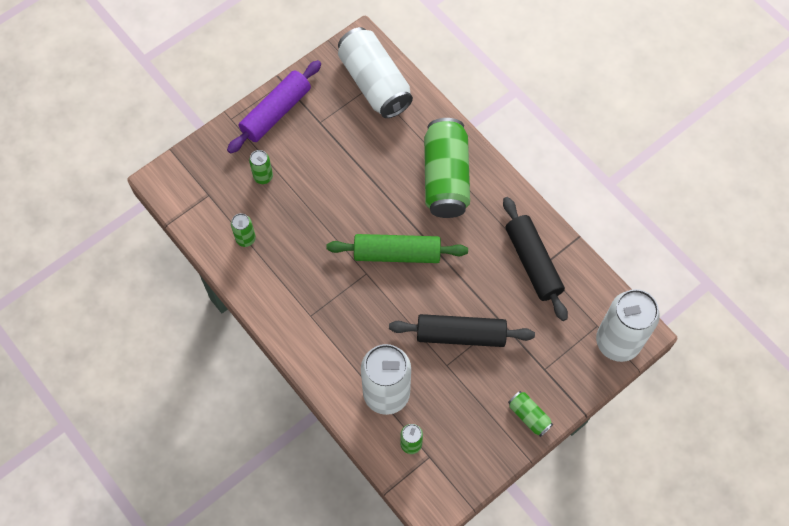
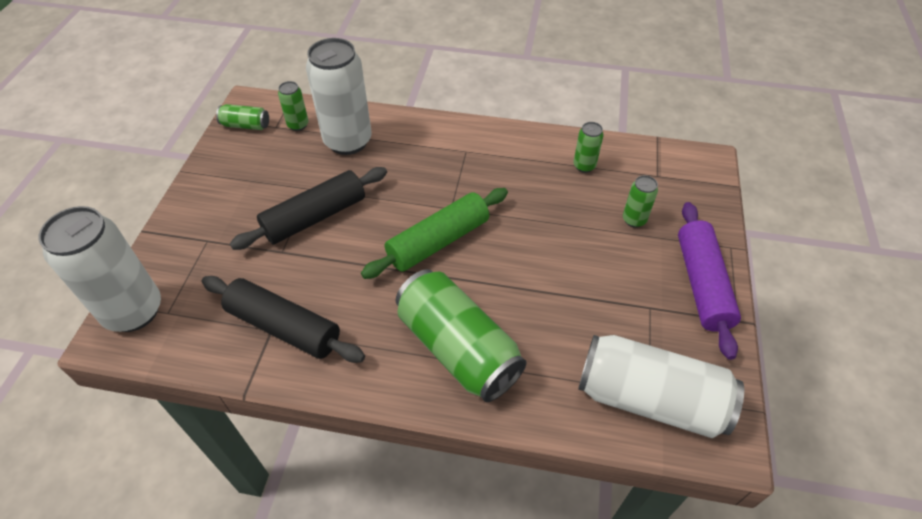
camera: 140 degrees right, 15 degrees down
(529, 416) = (200, 198): green can -> green can (246, 125)

